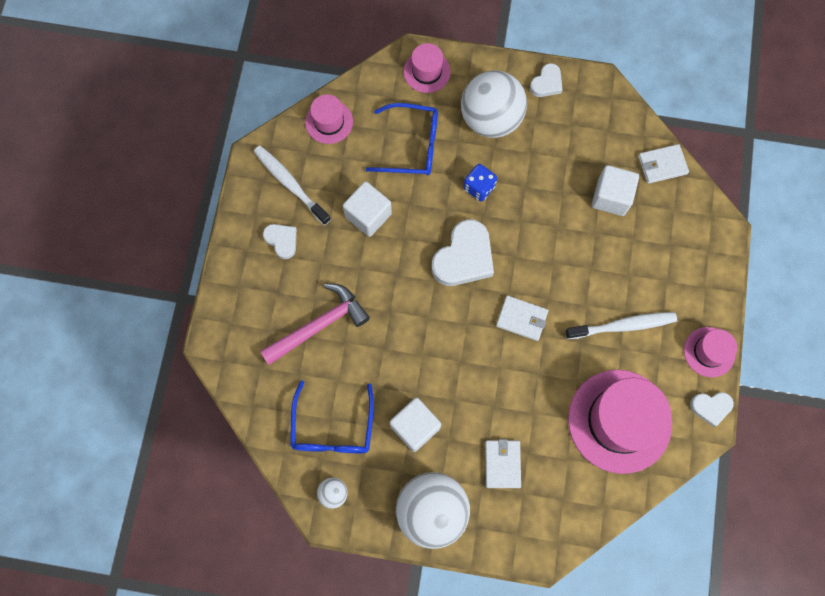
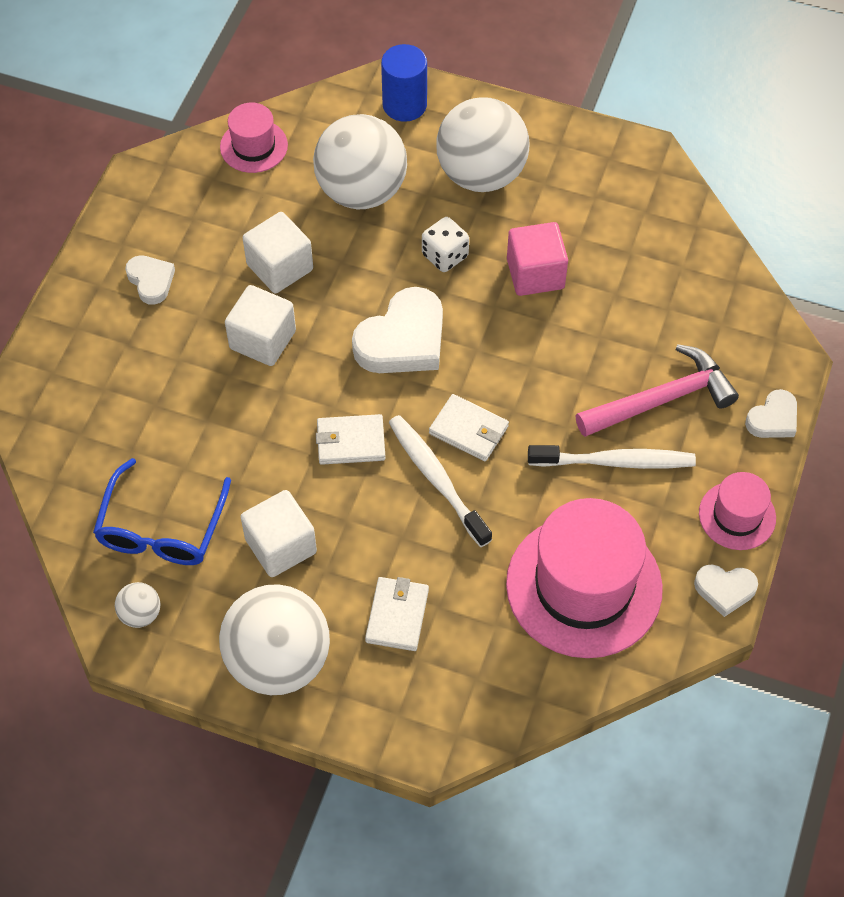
camera: 10 degrees right, 15 degrees down
(290, 184) = (181, 214): white toothbrush -> white toothbrush (436, 479)
(319, 325) = (176, 393): pink hammer -> pink hammer (662, 399)
(411, 145) = (361, 191): blue glasses -> white ball
(427, 71) = (404, 105): pink hat -> blue cylinder
(479, 187) = (445, 256): blue dice -> white dice
(543, 191) = (535, 273): none -> pink cube
(546, 83) = (570, 142): white heart -> white heart (773, 419)
(611, 197) = (632, 295): white cube -> white cube (262, 340)
(662, 165) = (715, 265): white wallet -> white wallet (350, 442)

